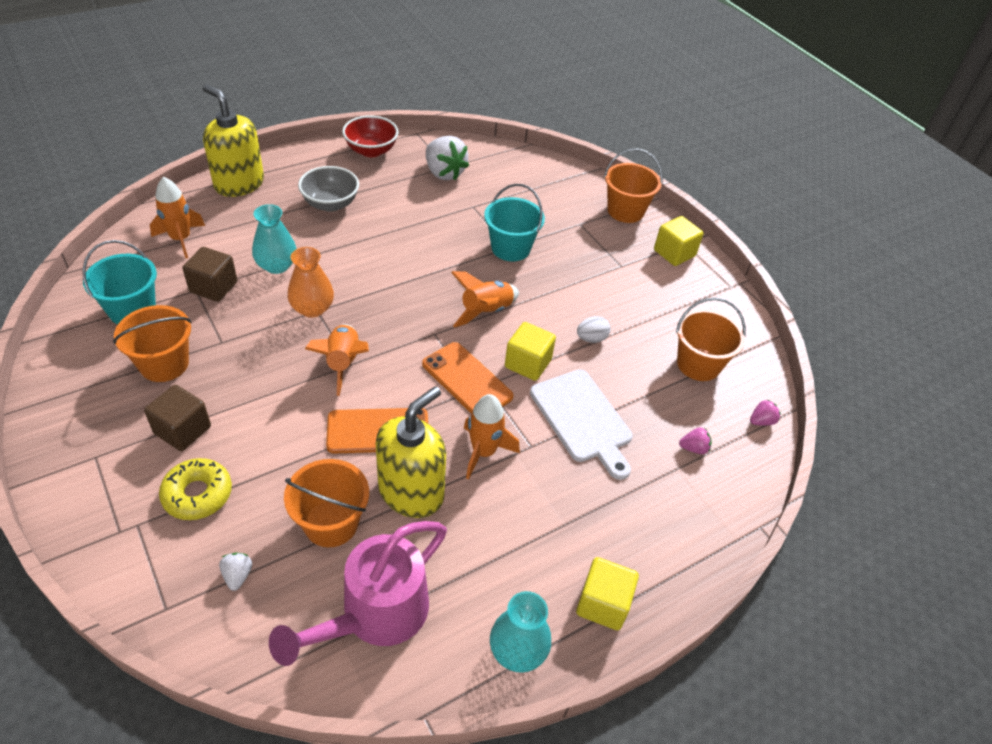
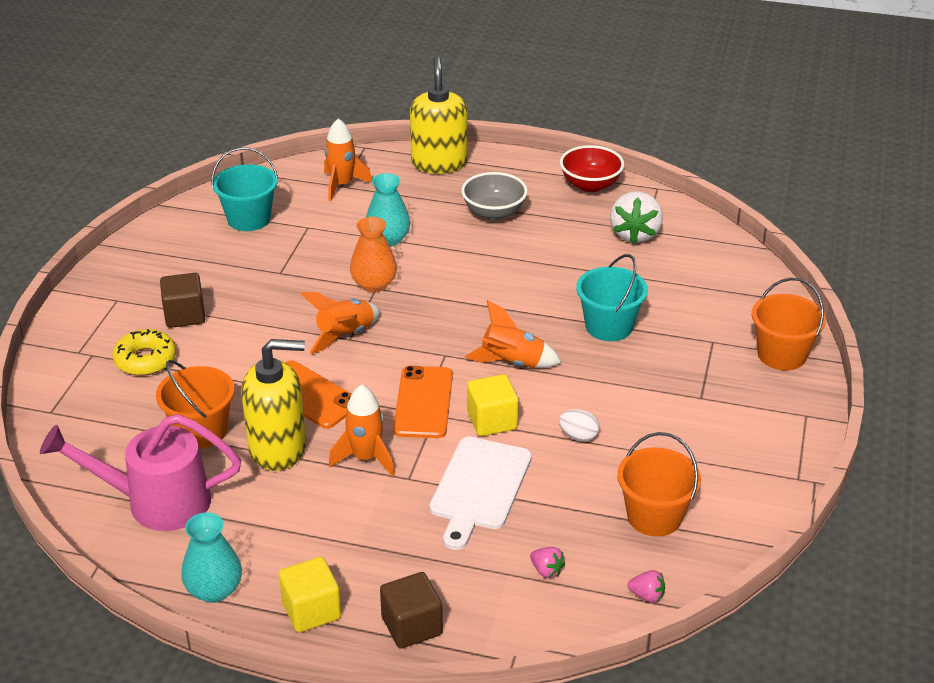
camera: 50 degrees right, 10 degrees down
(164, 364) = (225, 266): orange bucket -> none
(213, 287) = (322, 231): brown cube -> brown cube (412, 626)
(238, 575) = (109, 422): white strawberry -> none
(674, 253) = (778, 417): yellow cube -> none

